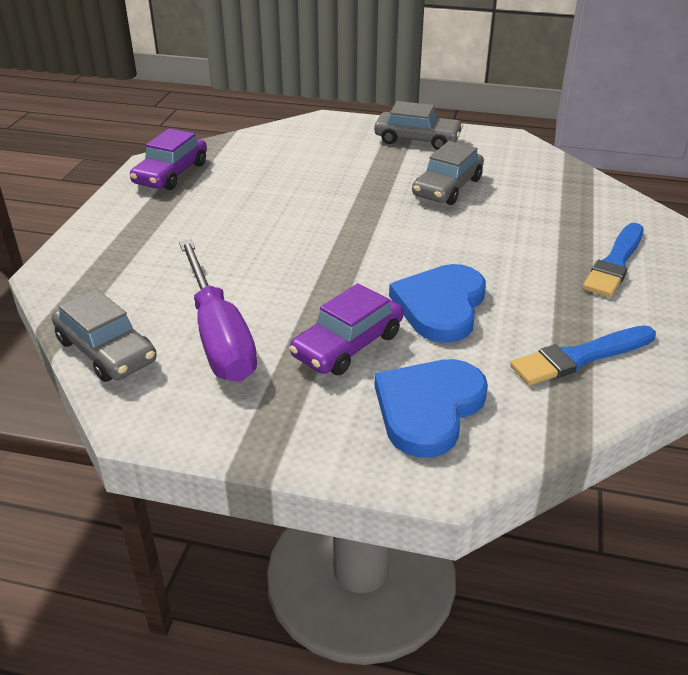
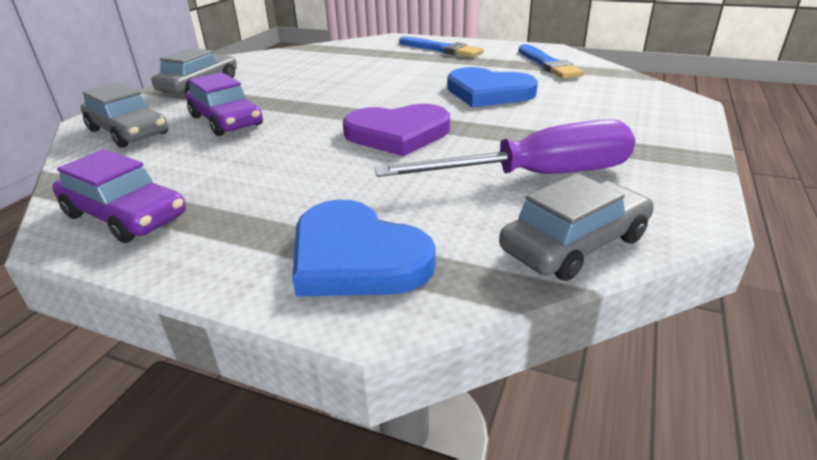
camera: 80 degrees left, 5 degrees down
(309, 257) = (398, 134): none -> purple heart
(347, 344) = (543, 123): purple car -> purple car (226, 121)
(428, 408) = (617, 102): blue heart -> blue heart (356, 257)
(447, 187) = (303, 81): grey car -> grey car (128, 132)

